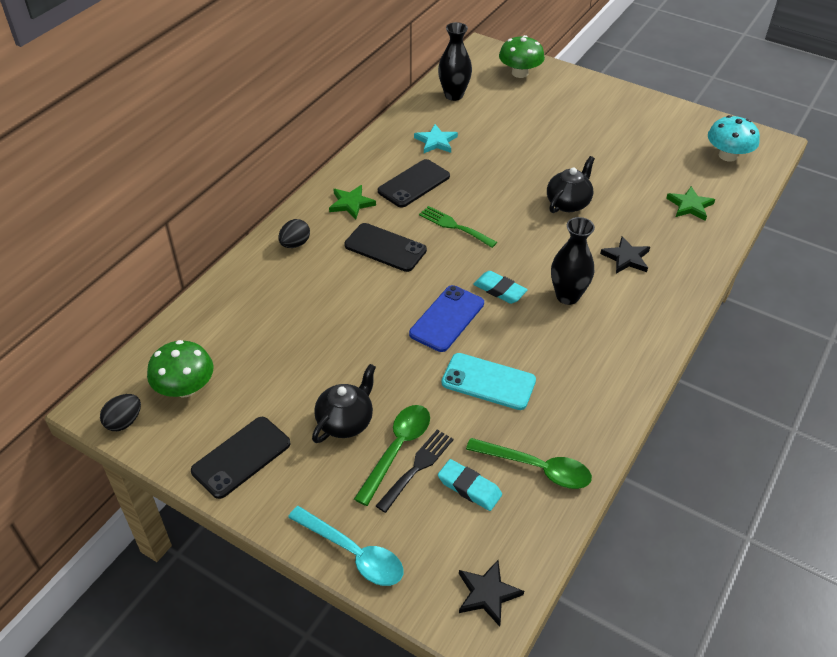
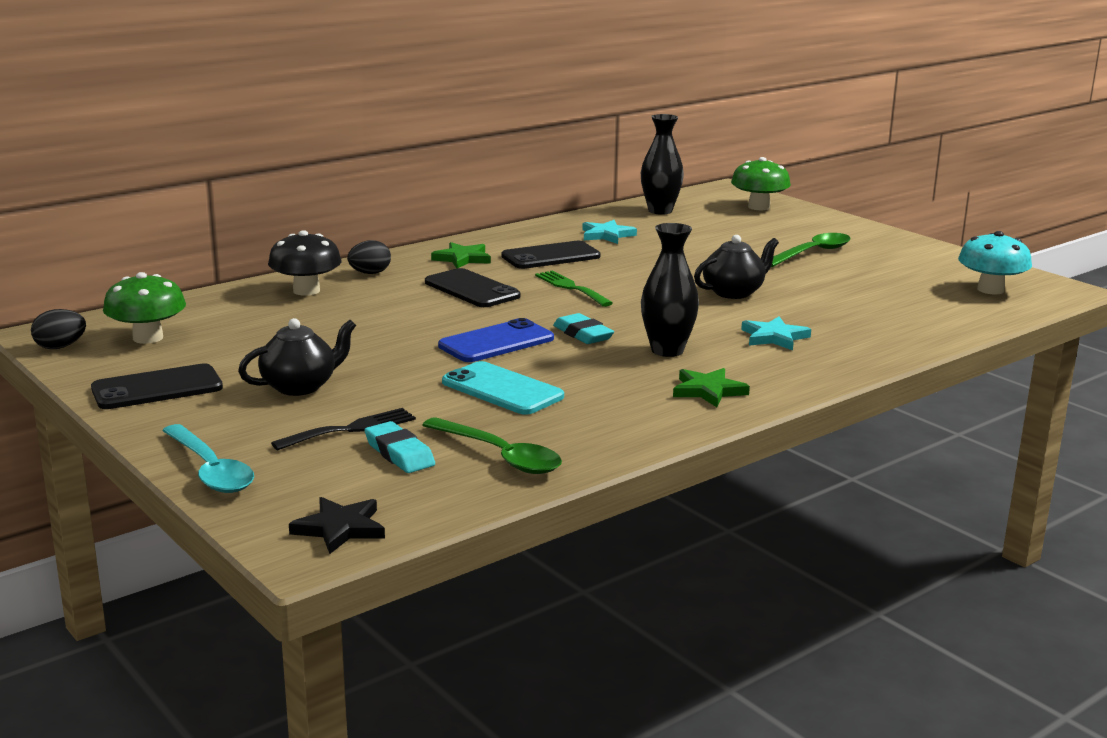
camera: 20 degrees right, 25 degrees down
(263, 283) = (306, 291): none -> black mushroom
(397, 449) = (341, 413): green spoon -> green spoon (813, 253)
(626, 258) = (774, 337): black star -> turquoise star
(690, 206) = (900, 315): green star -> green star (708, 391)

